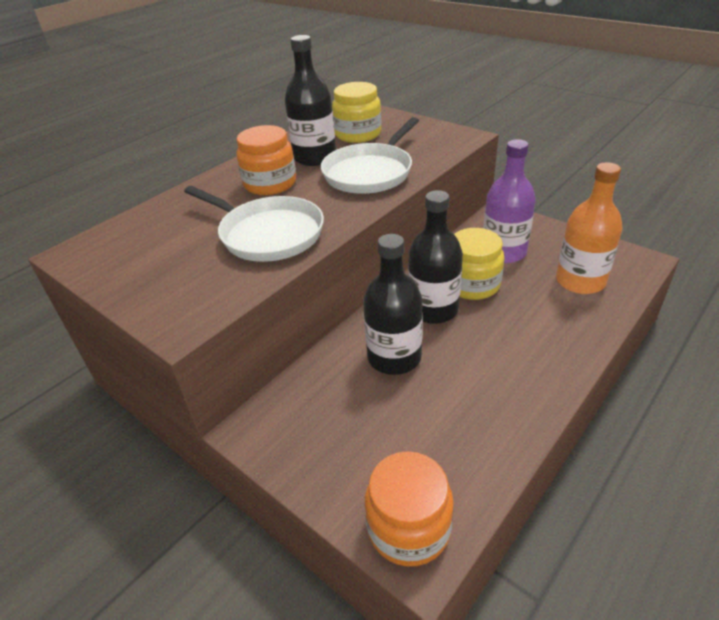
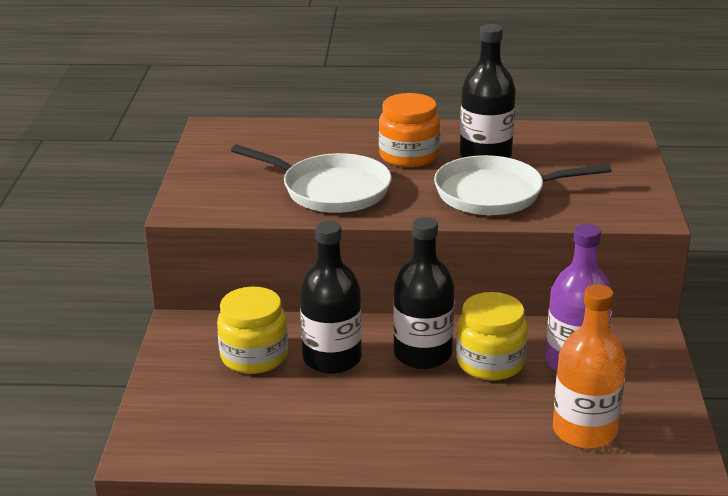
camera: 50 degrees right, 10 degrees down
(268, 234) = (331, 190): white pan -> white pan turned 60 degrees counterclockwise
(358, 134) = (565, 157): yellow jar -> yellow jar (254, 356)
(408, 528) = (161, 438): orange jar -> none

